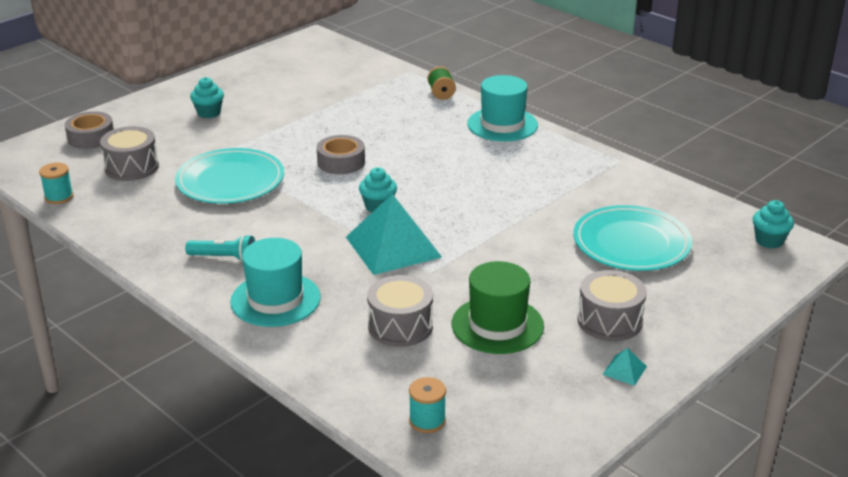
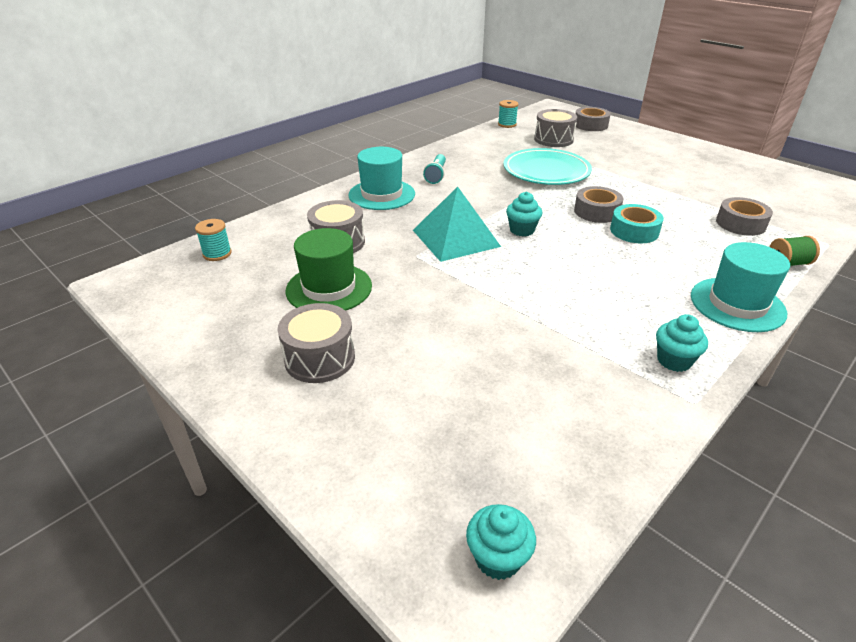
camera: 90 degrees right, 5 degrees up
(209, 113) = (654, 156): turquoise cupcake -> turquoise cupcake (674, 360)
(372, 98) = (740, 224): none -> grey tape
(383, 148) = (634, 231): none -> turquoise tape
(624, 370) = (235, 361): turquoise pyramid -> none
(631, 243) = (476, 391): turquoise plate -> none

